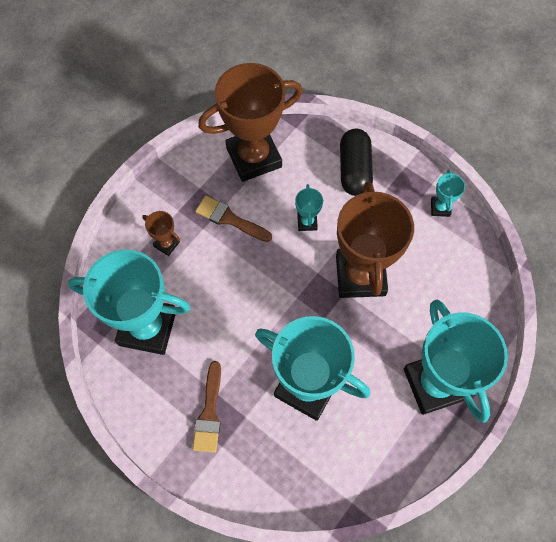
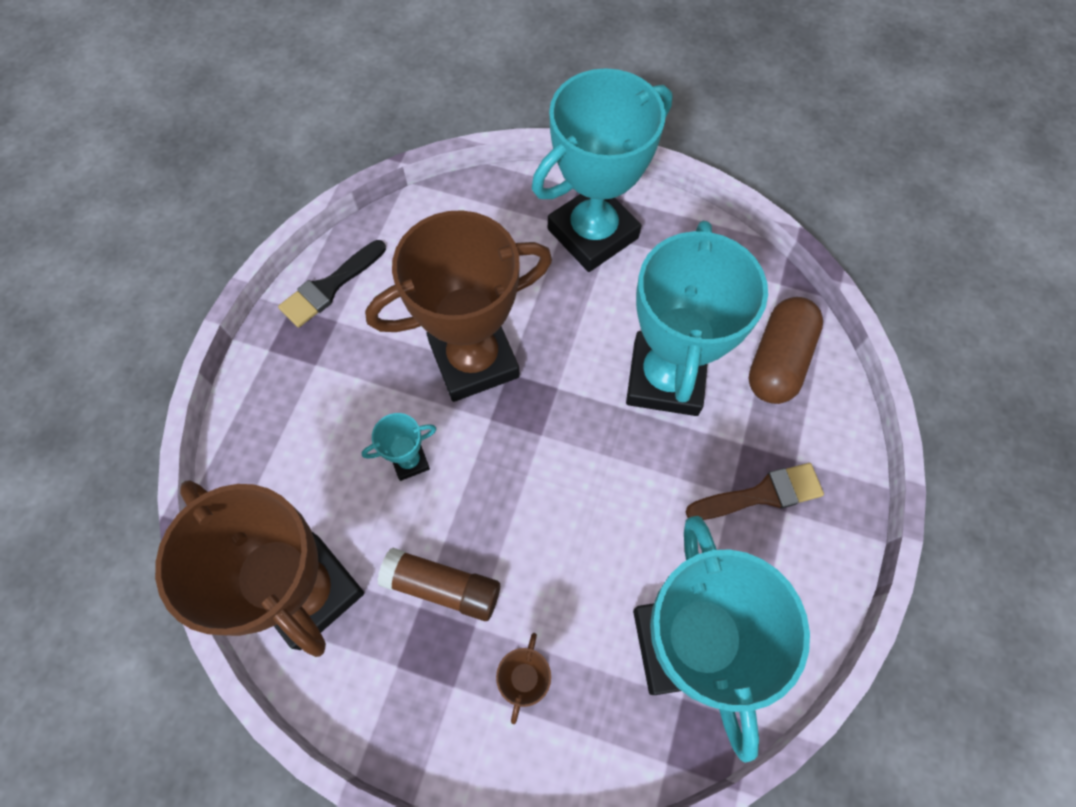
camera: 110 degrees left, 0 degrees up
(229, 219) = (442, 587): brown brush -> brown glue stick
(293, 469) = (777, 360): none -> brown capsule
(354, 170) = (293, 420): black capsule -> none
(440, 208) = (330, 287): turquoise trophy -> black brush

